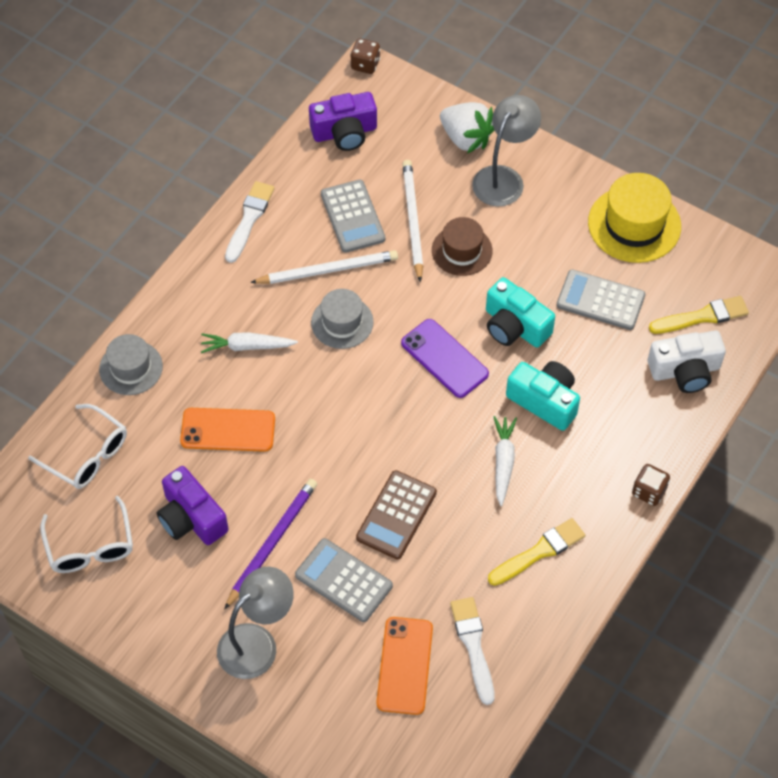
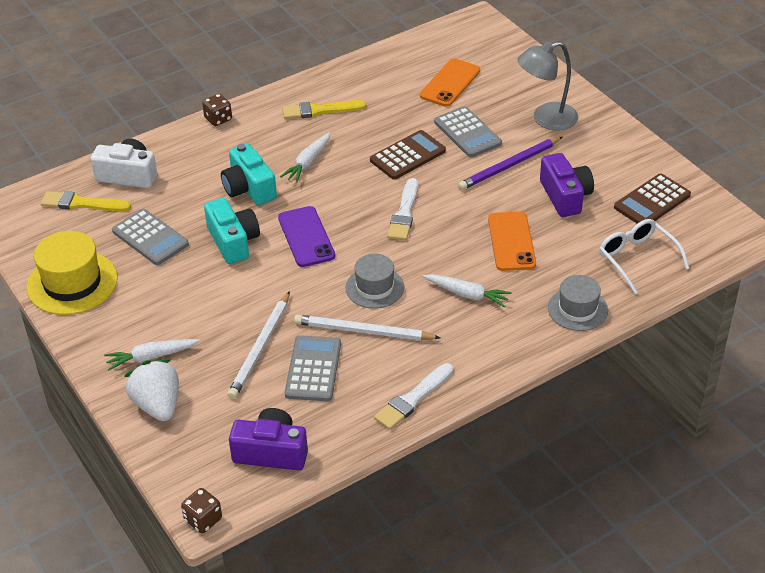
camera: 155 degrees left, 15 degrees down
(90, 546) = (652, 201): white glasses -> brown calculator
(228, 430) = (511, 241): orange phone -> orange phone turned 60 degrees clockwise
(462, 250) = (234, 309): brown hat -> none
(473, 646) = (398, 80): white brush -> white brush (404, 213)
(503, 178) = (151, 357): grey lamp -> white carrot

